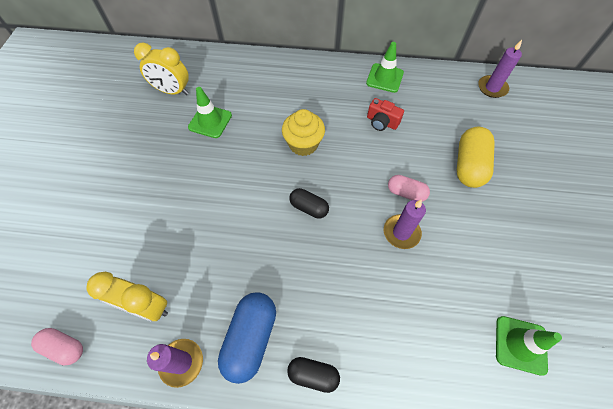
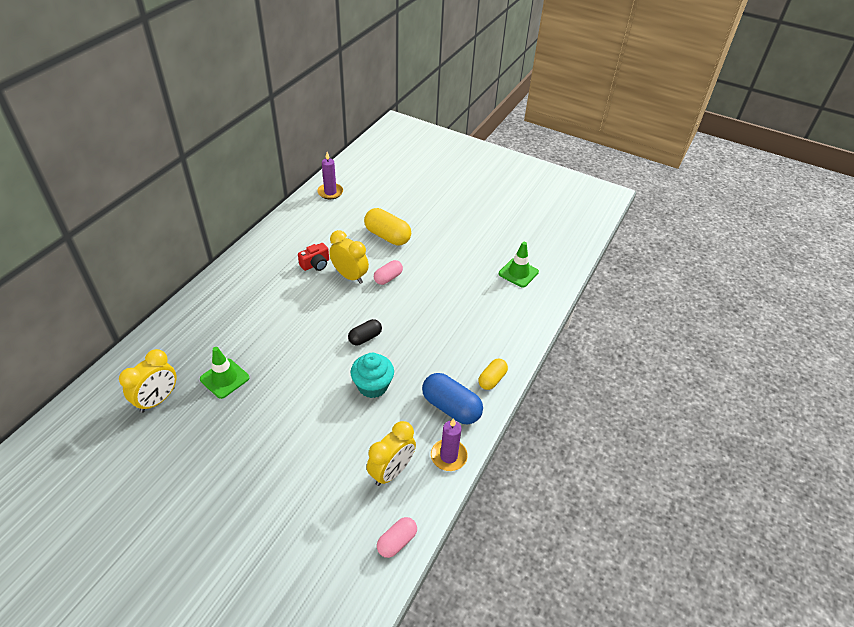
camera: 70 degrees left, 15 degrees down
(248, 242) = (372, 386): none -> turquoise cupcake
(303, 144) = (301, 320): yellow cupcake -> none
(313, 375) = (492, 379): black capsule -> yellow capsule
(384, 78) = (271, 244): green traffic cone -> none
(385, 157) = (350, 276): none -> yellow clock
(401, 232) = (417, 294): purple candle -> none

